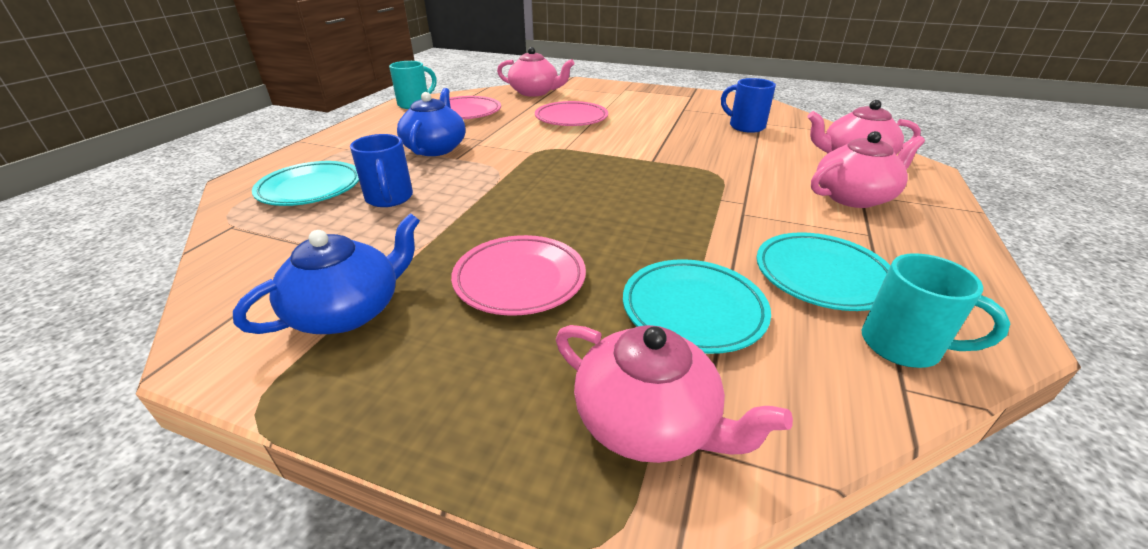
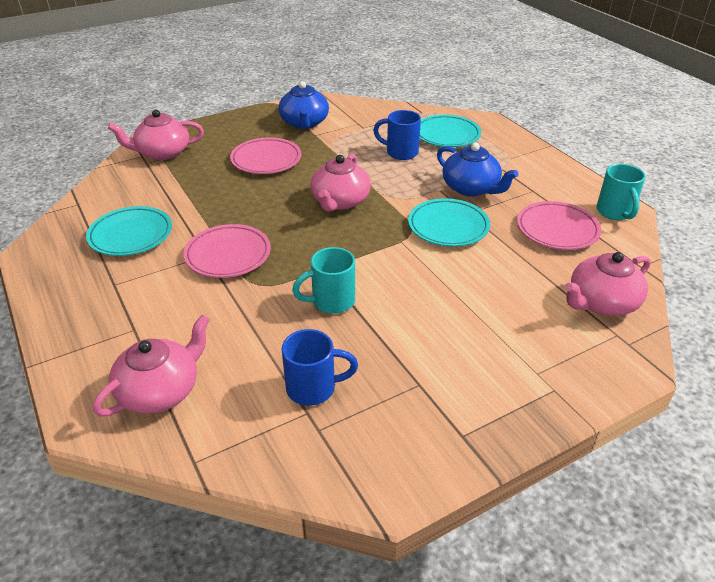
camera: 130 degrees right, 5 degrees up
(571, 119) = (473, 281): pink plate -> pink plate (228, 255)
(693, 310) = (180, 187): turquoise plate -> turquoise plate (448, 227)
(854, 197) = (138, 321): pink teapot -> pink teapot (340, 201)
(904, 346) = (80, 220): turquoise mug -> turquoise mug (331, 301)

